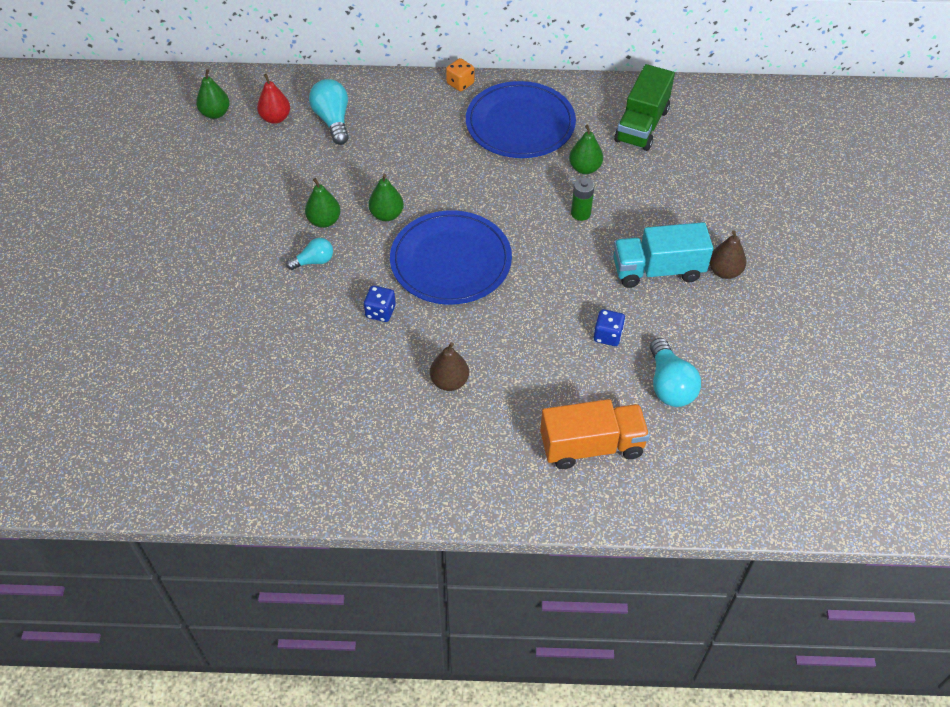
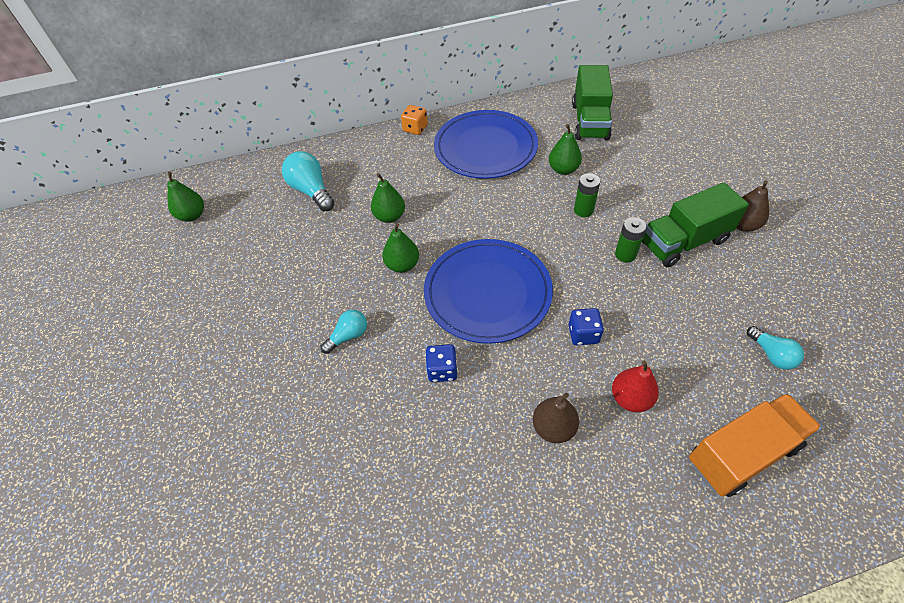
camera: 15 degrees left, 0 degrees up
(275, 118) = (254, 204): red pear -> red pear (630, 398)
(324, 221) = (342, 290): green pear -> green pear (390, 216)
(595, 265) = (625, 254): none -> green battery
(607, 336) = (680, 321): blue dice -> blue dice (583, 334)
(657, 270) = (684, 242): turquoise truck -> green truck
(669, 385) = (771, 355): turquoise light bulb -> turquoise light bulb, size x0.62

